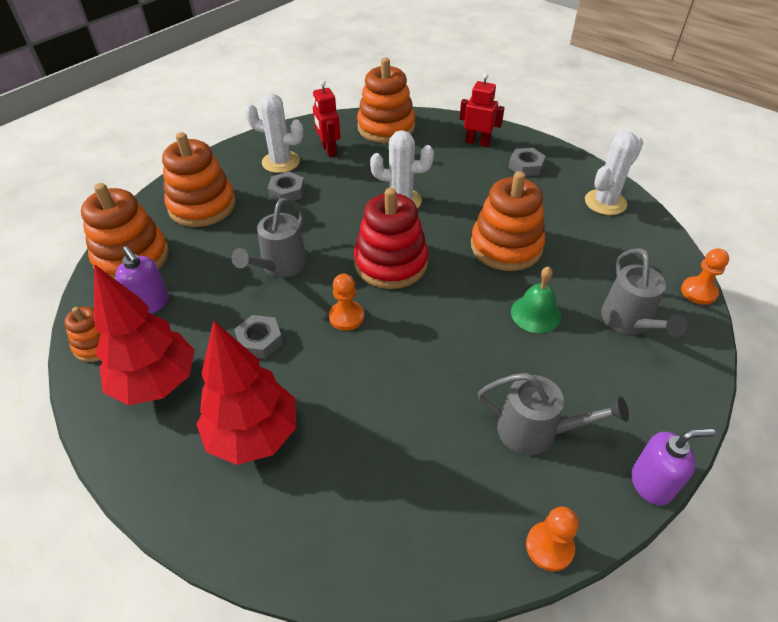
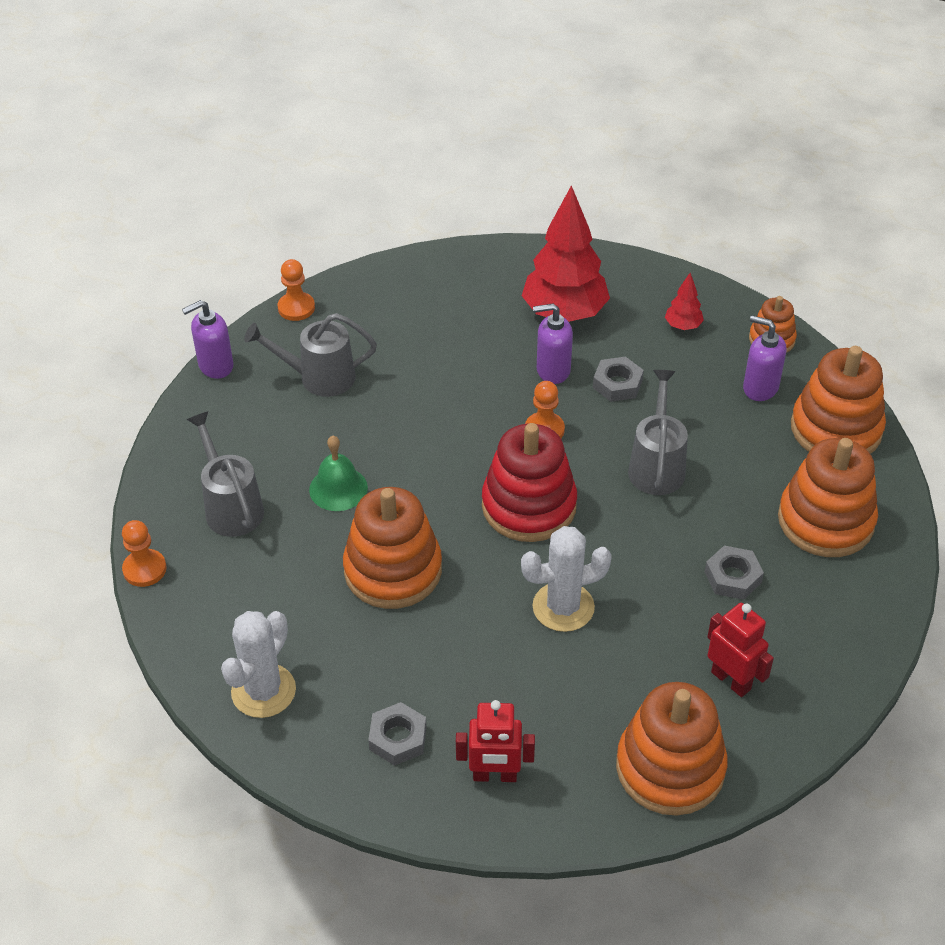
camera: 160 degrees right, 0 degrees up
(156, 383) = (683, 326): red tree -> red tree, size x0.44
(281, 162) = (785, 631): white cactus -> none
(306, 371) = (552, 370): none -> purple soap dispenser

